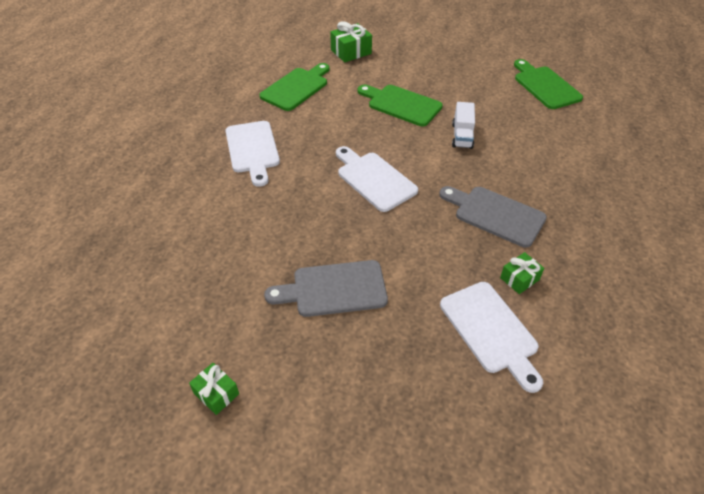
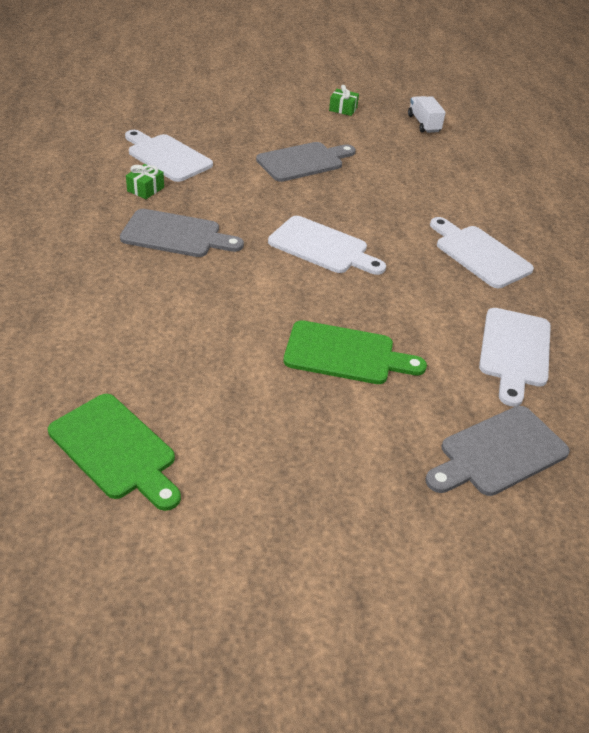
camera: 155 degrees right, 5 degrees down
(296, 88) = (514, 351): green cutting board -> white cutting board
(351, 52) = (498, 453): green gift -> grey cutting board
(462, 136) = (238, 320): white truck -> white truck (423, 124)

